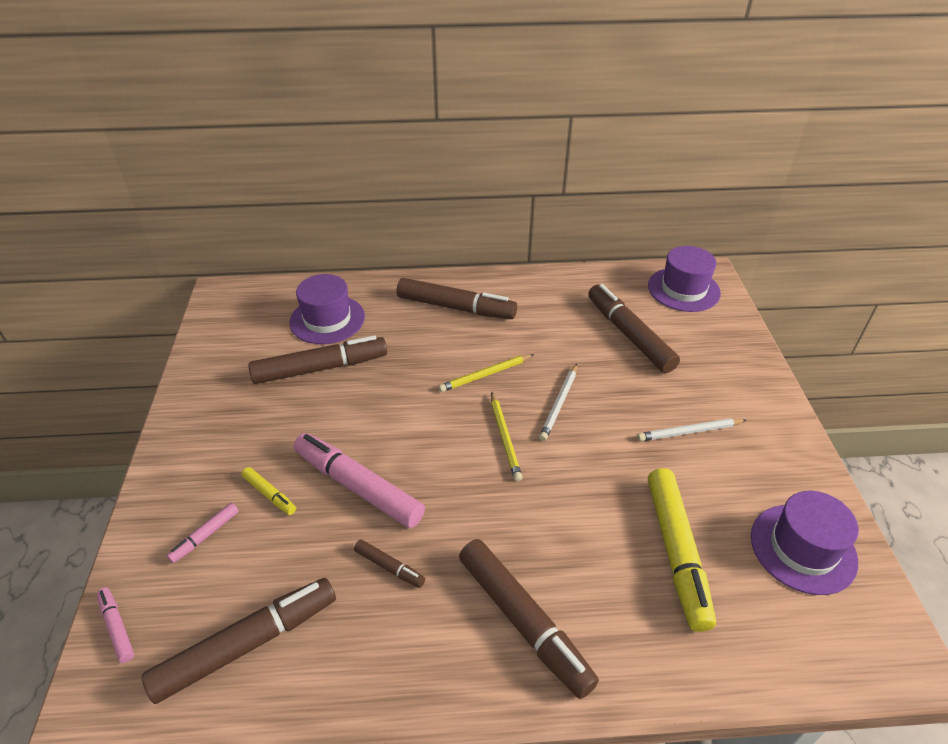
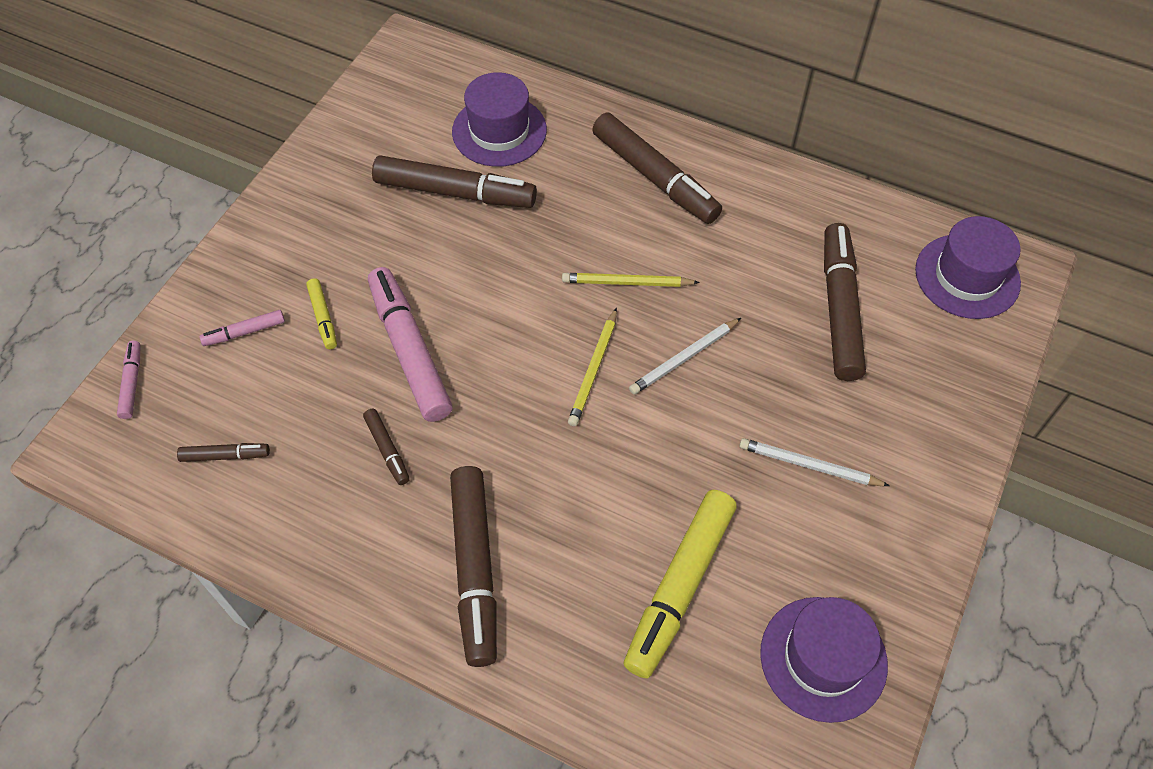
camera: 30 degrees right, 15 degrees up
(247, 644) = (225, 455): brown marker -> brown marker, size x0.47

